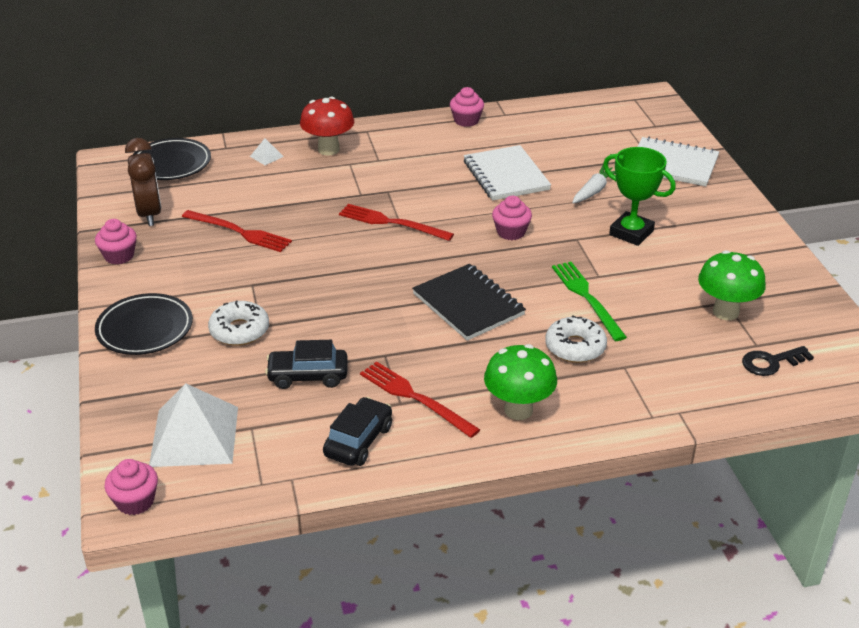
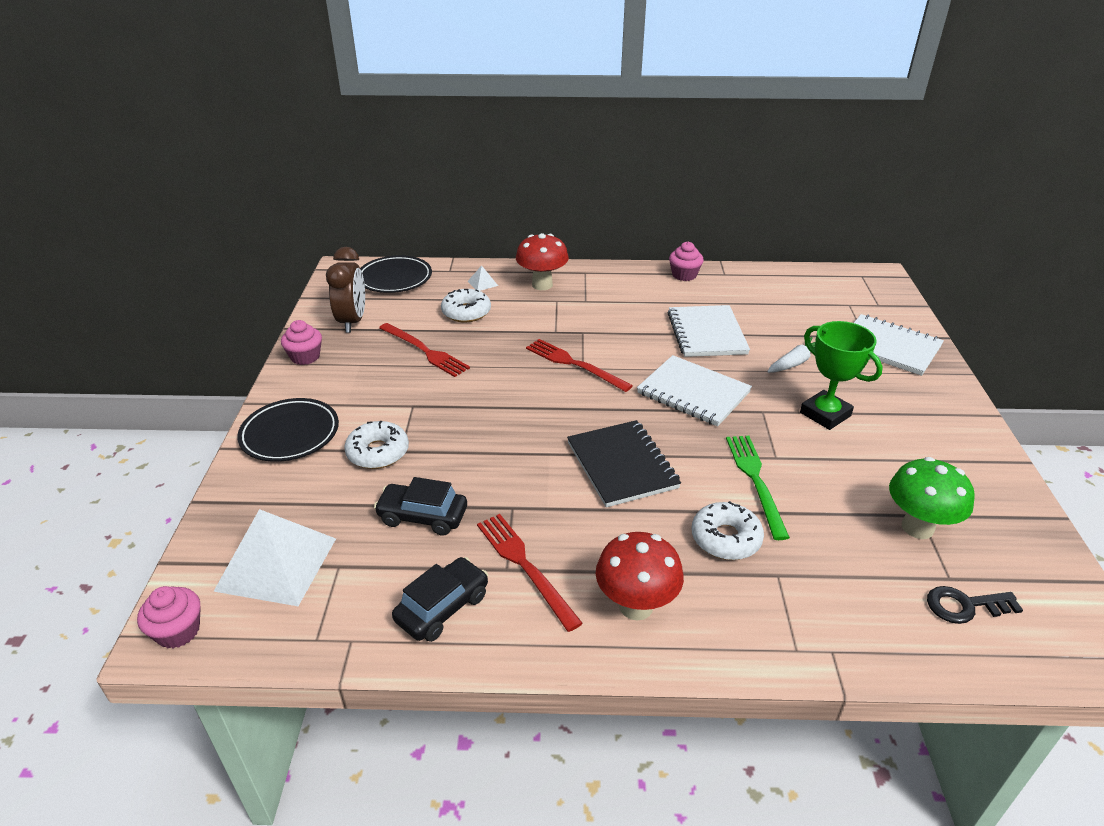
camera: 15 degrees right, 0 degrees up
(263, 188) = (466, 312): none -> white donut
(511, 232) = (693, 393): pink cupcake -> white notebook
(518, 410) = (636, 606): green mushroom -> red mushroom

